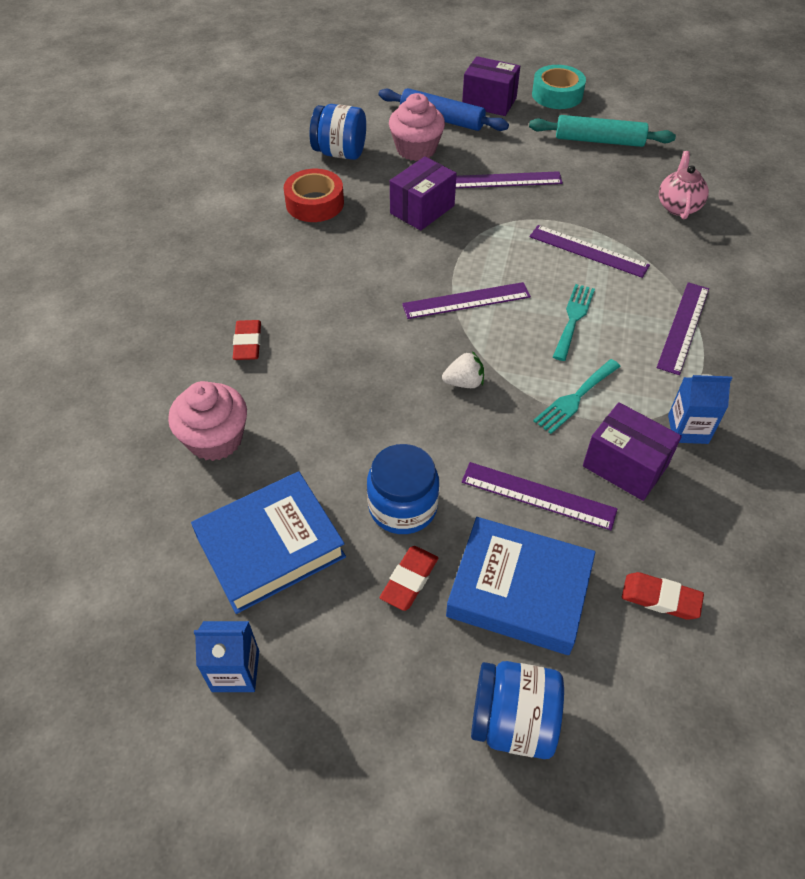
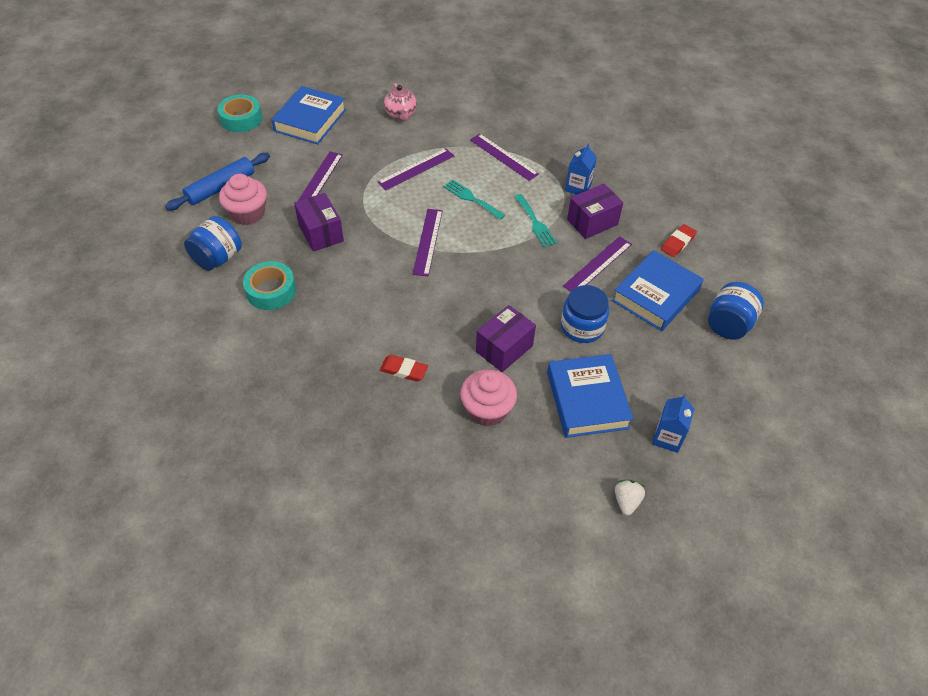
camera: 70 degrees left, 0 degrees up
(315, 203) = (271, 291): red tape -> turquoise tape
(409, 580) = (633, 340): red eraser -> none
(464, 382) = (499, 267): white strawberry -> white strawberry (626, 501)
(489, 102) = (221, 155): purple box -> purple box (504, 349)
(599, 140) = (310, 120): turquoise rolling pin -> blue book
(678, 206) = (401, 114): pink teapot -> pink teapot turned 135 degrees counterclockwise

